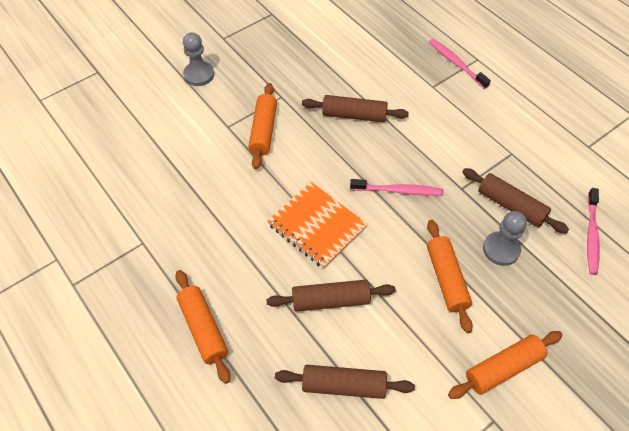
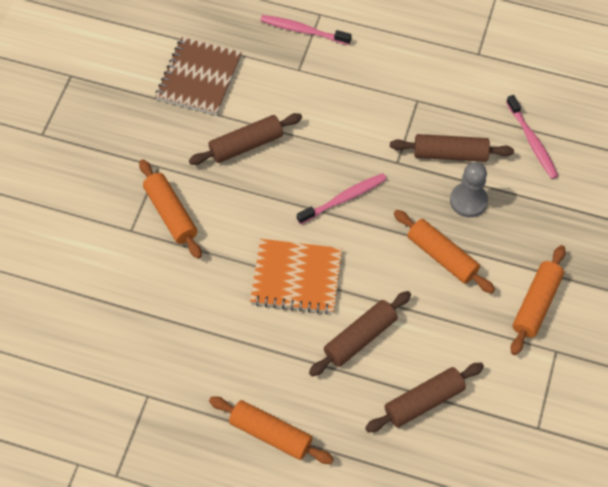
camera: 35 degrees left, 5 degrees up
(199, 75) = (52, 191): grey pawn -> none
(356, 56) = (199, 78): none -> brown notebook

